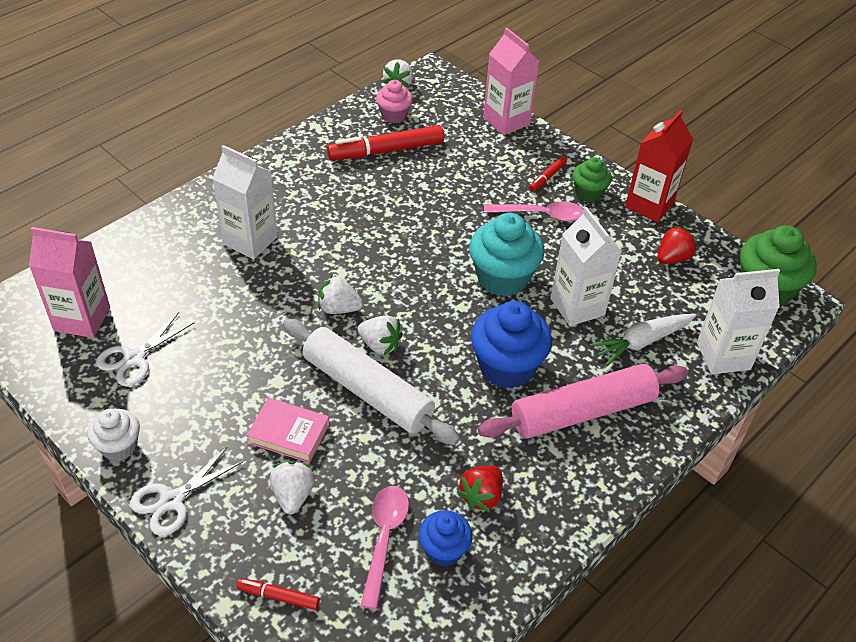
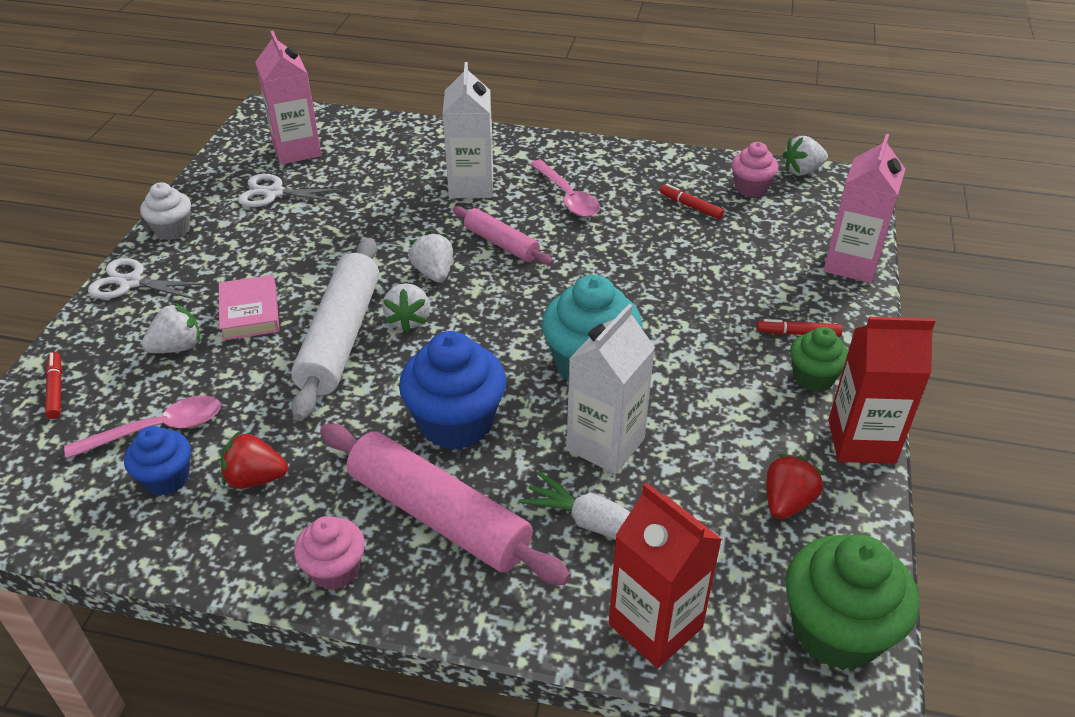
camera: 60 degrees right, 5 degrees down
(338, 258) = (501, 243): none -> pink rolling pin
(386, 150) = (690, 206): red marker -> red marker, size x0.49
(541, 215) = (727, 353): pink spoon -> pink spoon (567, 197)
(594, 483) = (335, 570): none -> pink cupcake
(672, 258) = (787, 502): red strawberry -> red strawberry turned 75 degrees counterclockwise
(723, 356) = (655, 626): white carton -> red carton

